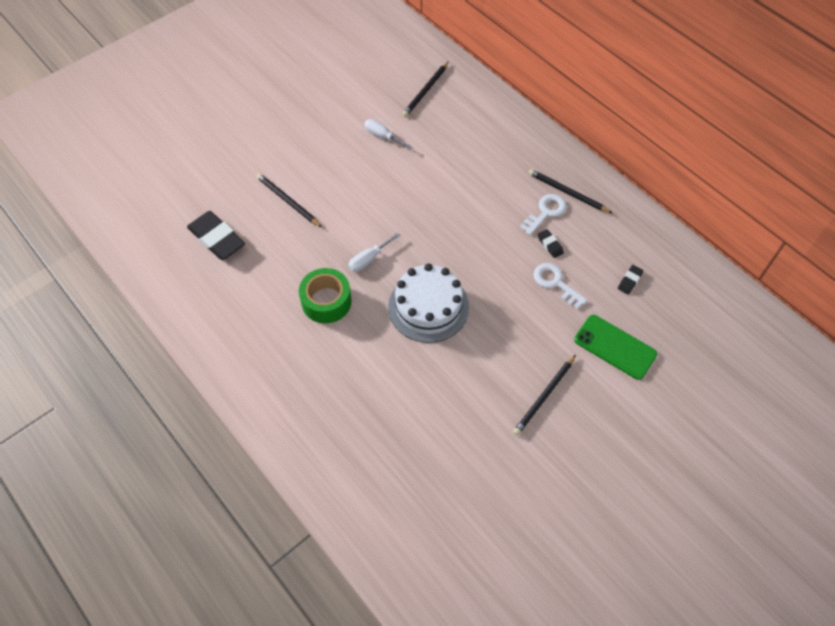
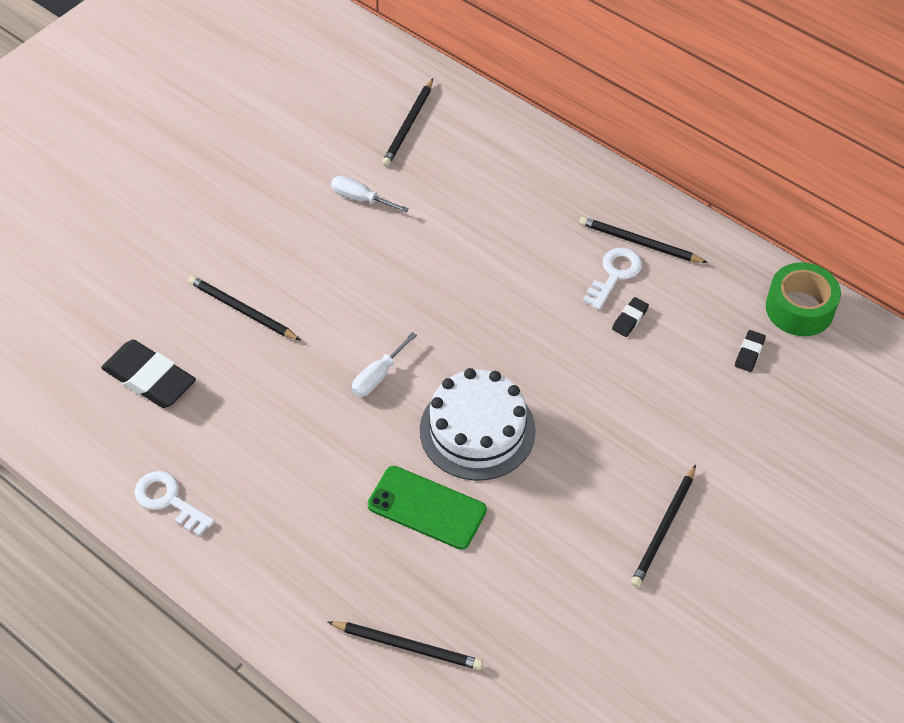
camera: 10 degrees left, 5 degrees down
(326, 301) = (330, 444): green tape -> green tape (799, 308)
(349, 451) = (408, 646): none -> black pencil
(550, 245) = (630, 319): black eraser -> black eraser turned 75 degrees clockwise
(555, 283) = (648, 371): white key -> white key (168, 500)
(615, 347) = (747, 446): green phone -> green phone (427, 507)

